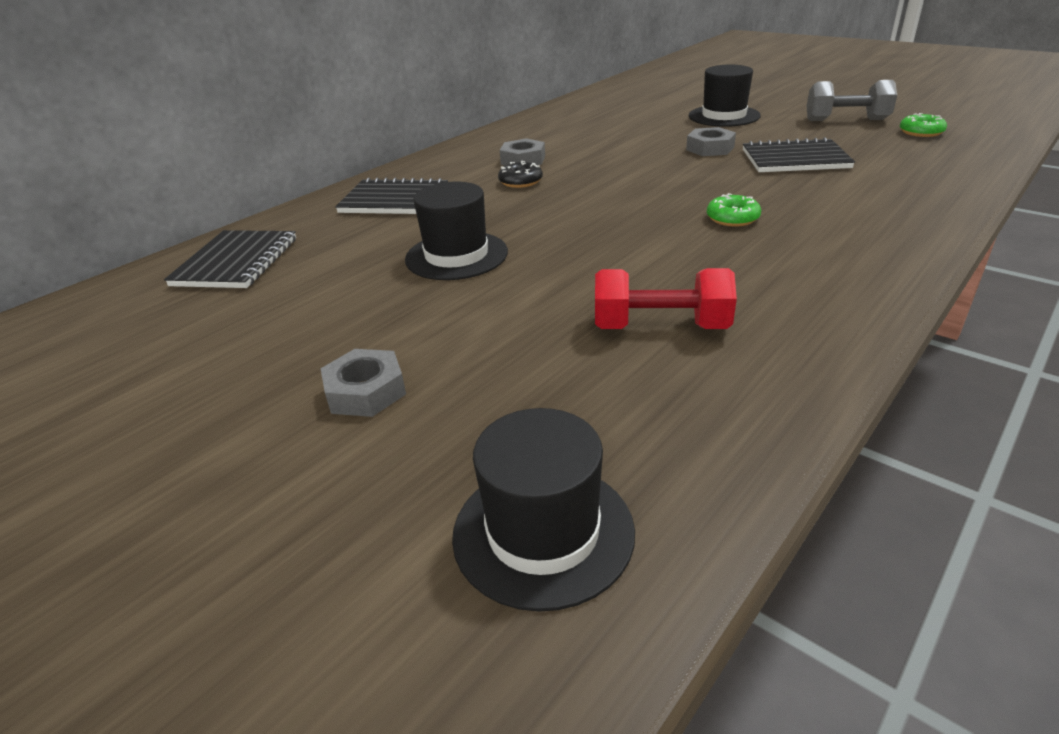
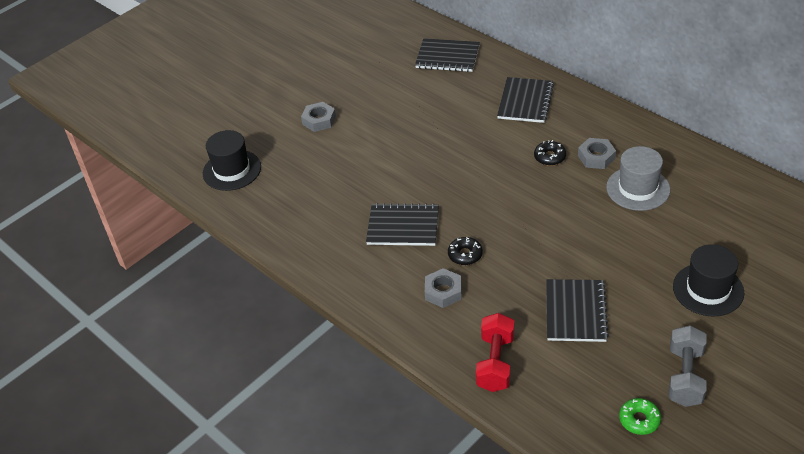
camera: 95 degrees right, 10 degrees up
(456, 255) = (437, 135): black hat -> none
(579, 142) = (638, 188): none -> grey hat
(660, 327) = (344, 208): red dumbbell -> red dumbbell (495, 363)
(690, 266) = (403, 226): none -> black notebook
(710, 148) = (610, 265): grey nut -> grey nut (443, 292)
(732, 218) = (465, 255): green donut -> black donut

